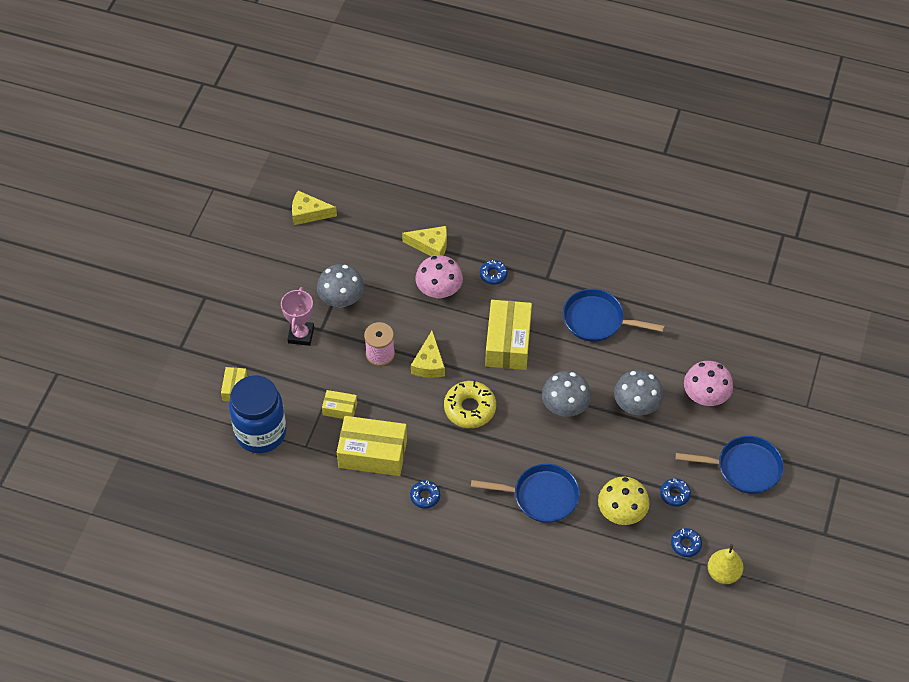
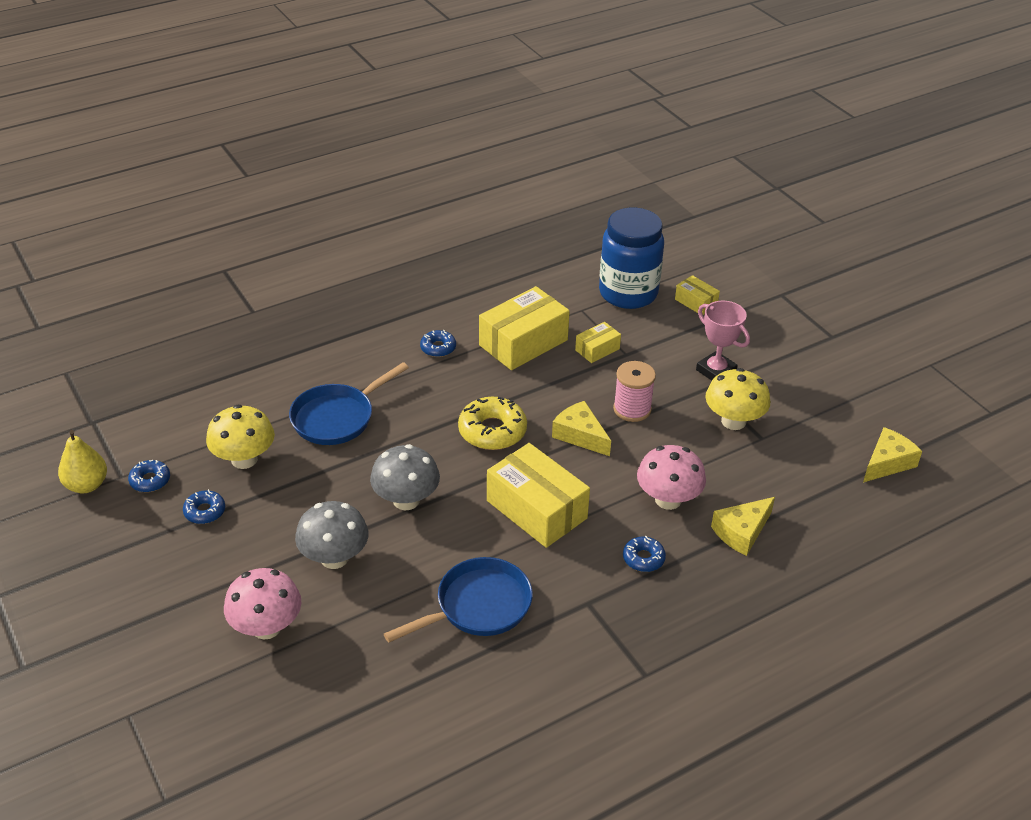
camera: 130 degrees right, 15 degrees down
(341, 299) = (733, 421): grey mushroom -> yellow mushroom
(744, 468) = (149, 590): blue pan -> none

